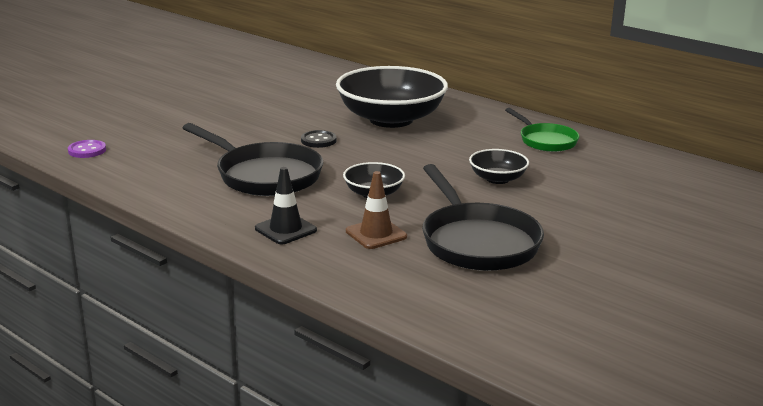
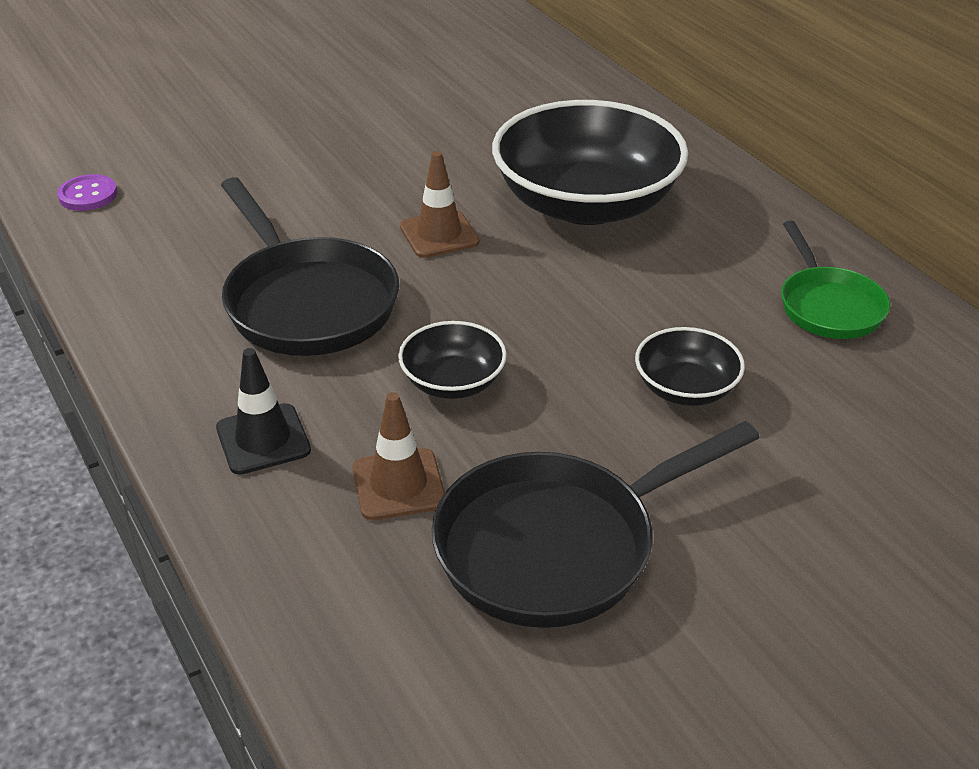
camera: 20 degrees right, 15 degrees up
(318, 140) = (439, 234): black button -> brown traffic cone
(477, 242) = (557, 545): black pan -> black pan turned 60 degrees clockwise

